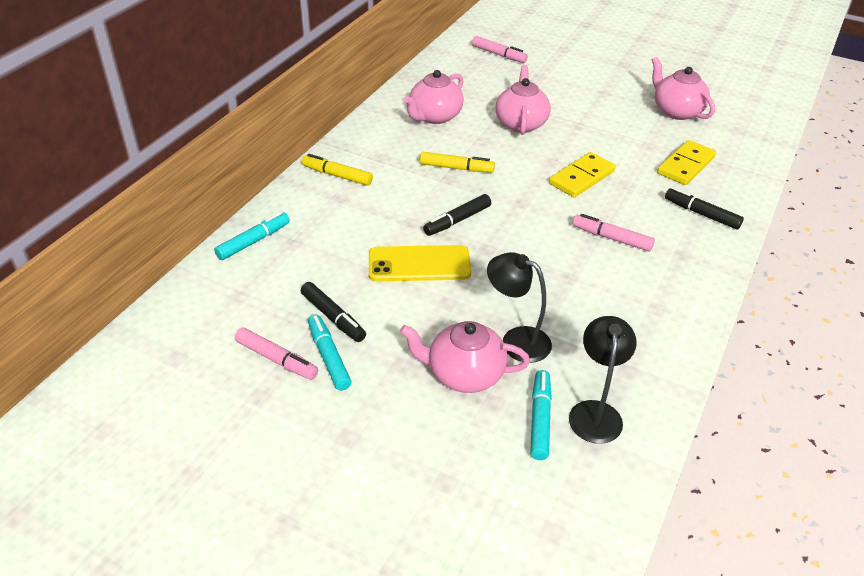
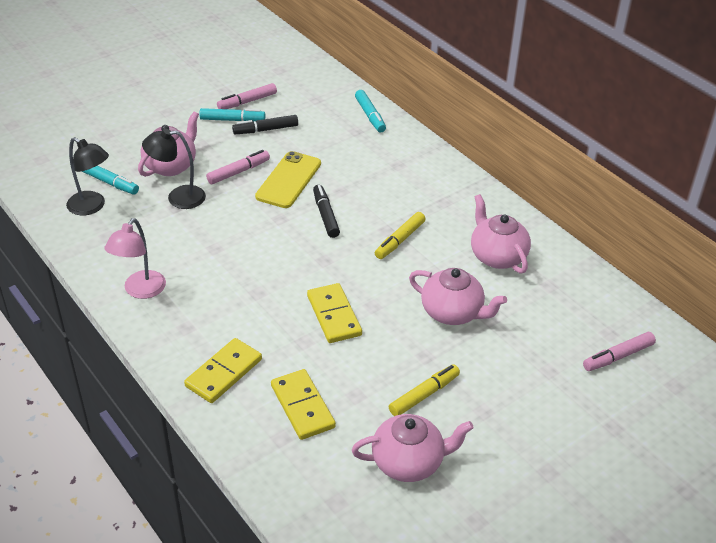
camera: 115 degrees right, 0 degrees up
(337, 175) = (430, 172): yellow marker -> yellow marker (424, 395)
(516, 340) = (178, 197): black lamp -> black lamp turned 150 degrees counterclockwise
(611, 238) = (238, 294): pink marker -> pink marker (238, 172)
(673, 304) = (140, 291): none -> pink lamp
(701, 214) = (223, 373): black marker -> yellow domino

